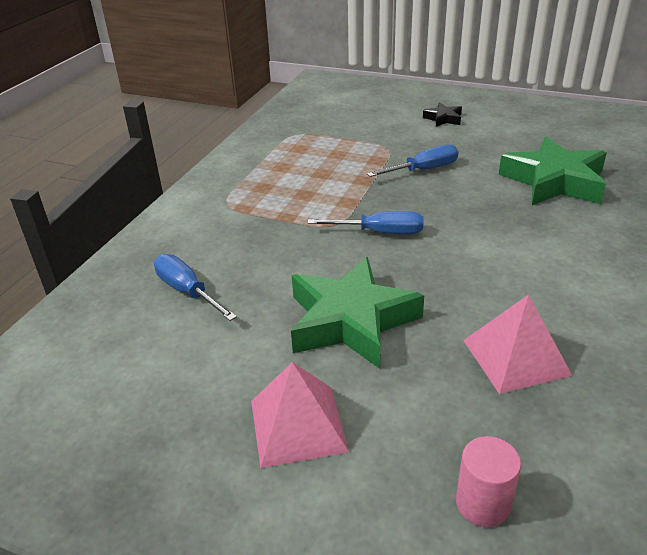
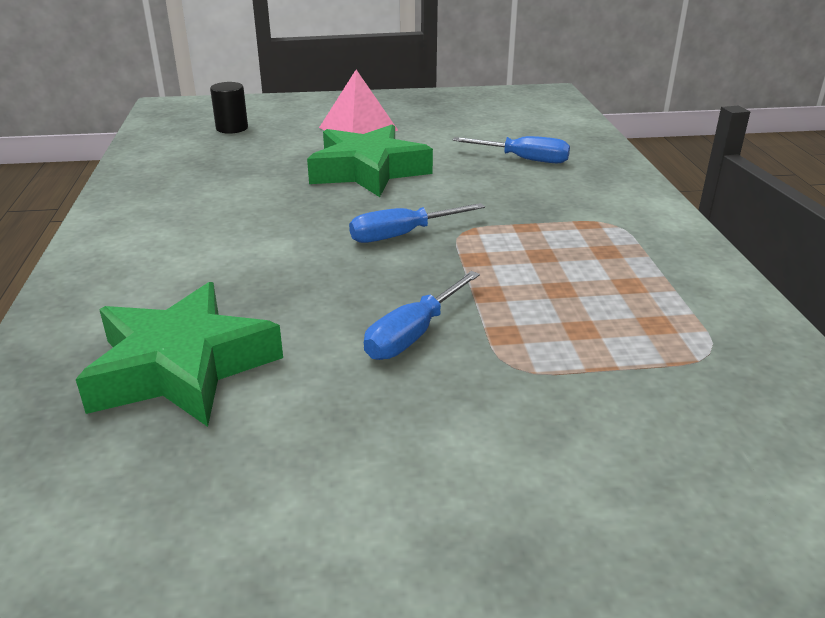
camera: 150 degrees right, 5 degrees down
(443, 119) = (471, 498): black star -> none
(483, 503) = (232, 128): pink cylinder -> black cylinder
(515, 357) = (221, 179): pink pyramid -> none

